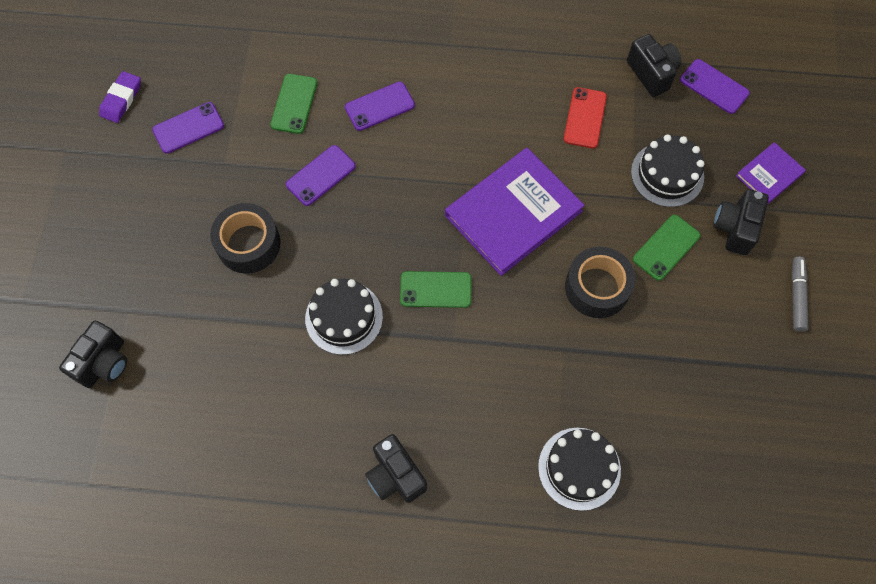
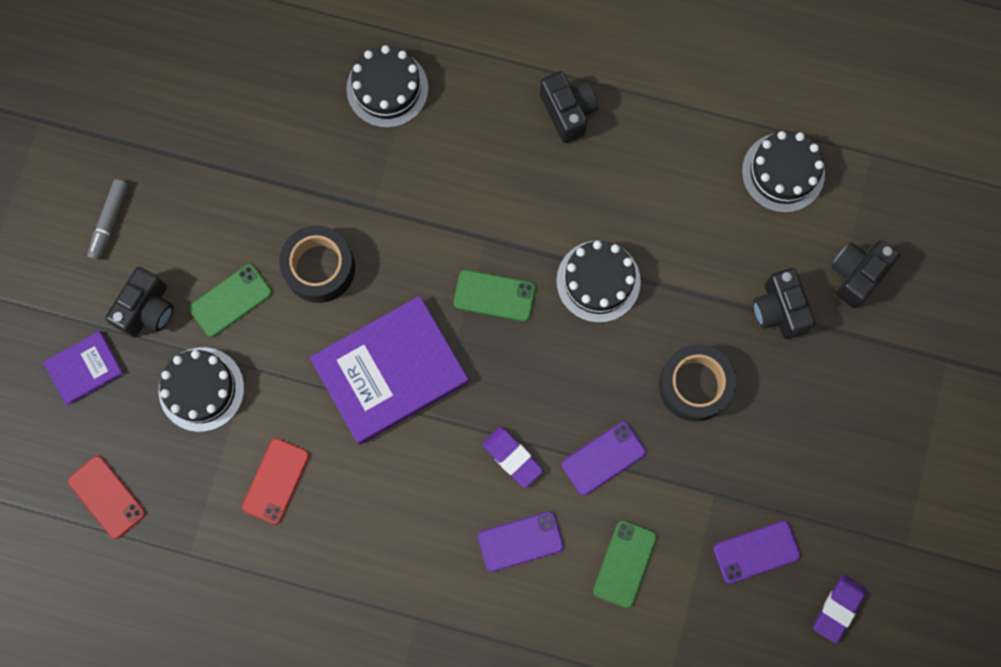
camera: 170 degrees left, 10 degrees up
(176, 450) = (783, 172): none -> black cake
(397, 164) = (512, 457): none -> purple eraser
(652, 73) = (176, 529): black camera -> black camera (779, 310)
(714, 86) = (106, 497): purple phone -> red phone

